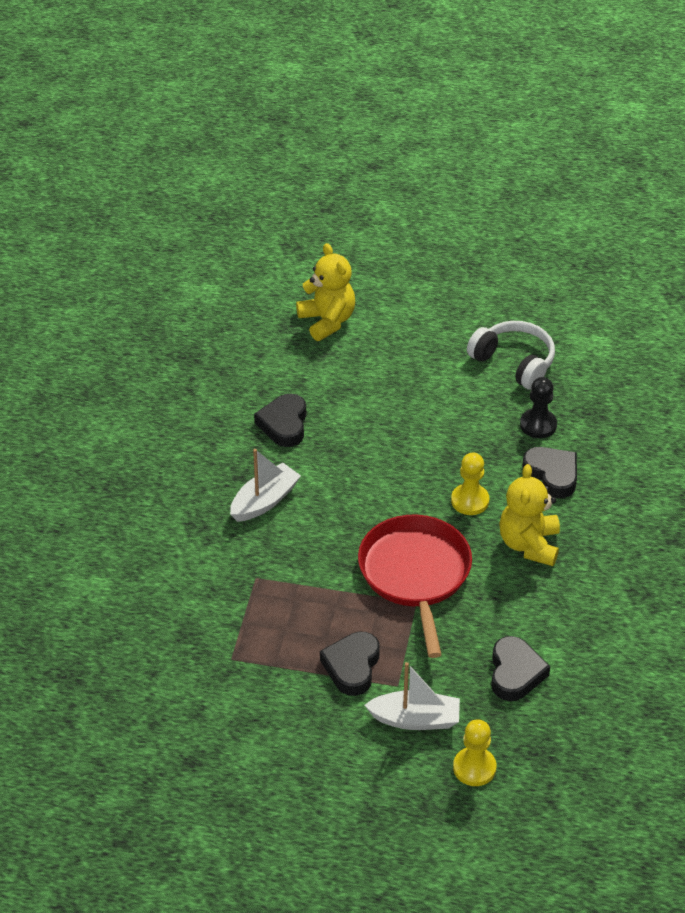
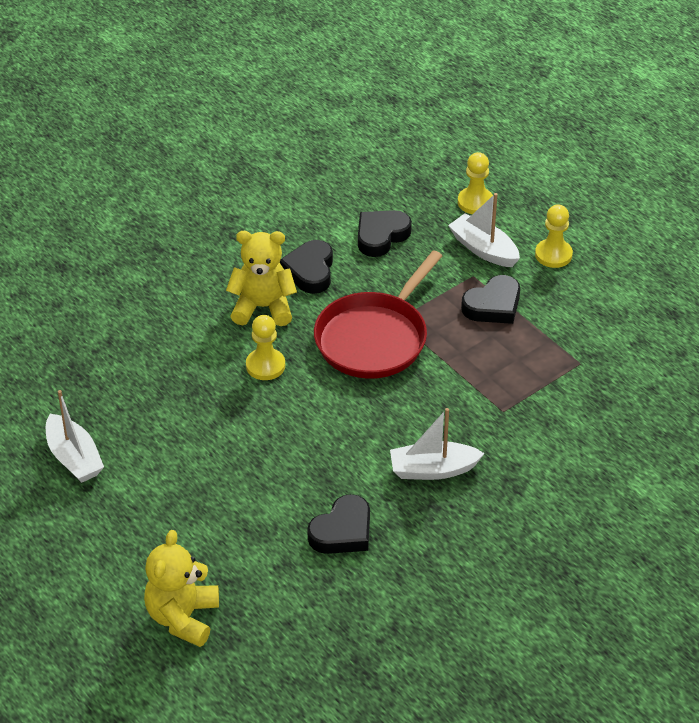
camera: 140 degrees left, 0 degrees up
(349, 755) = (553, 255): none -> yellow pawn
(514, 362) = (74, 458): white headphones -> white boat
(529, 544) = (263, 307): yellow teddy bear -> yellow teddy bear turned 135 degrees counterclockwise
(538, 425) = (131, 391): black pawn -> none
(552, 475) = (176, 345): black heart -> black heart (310, 271)

